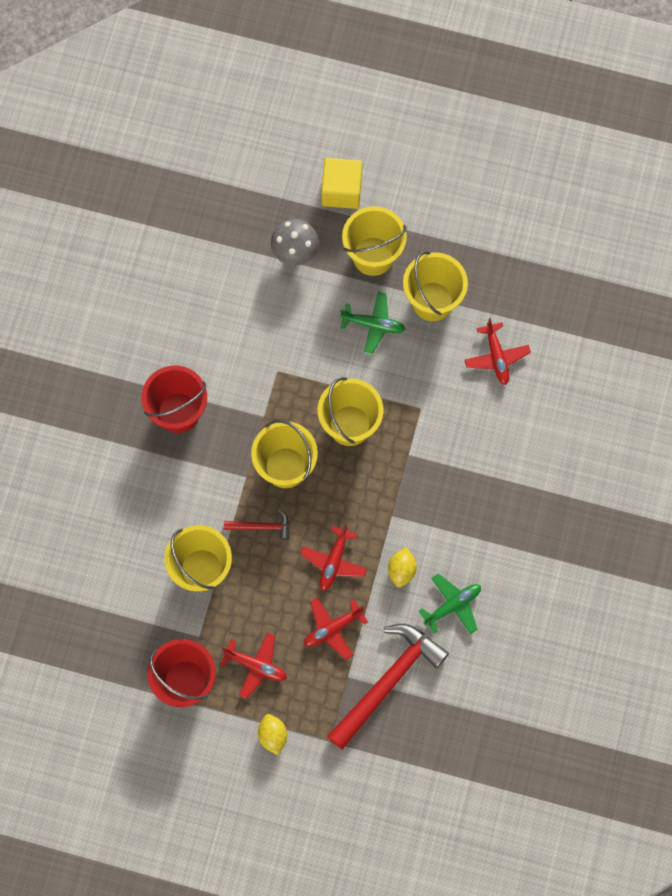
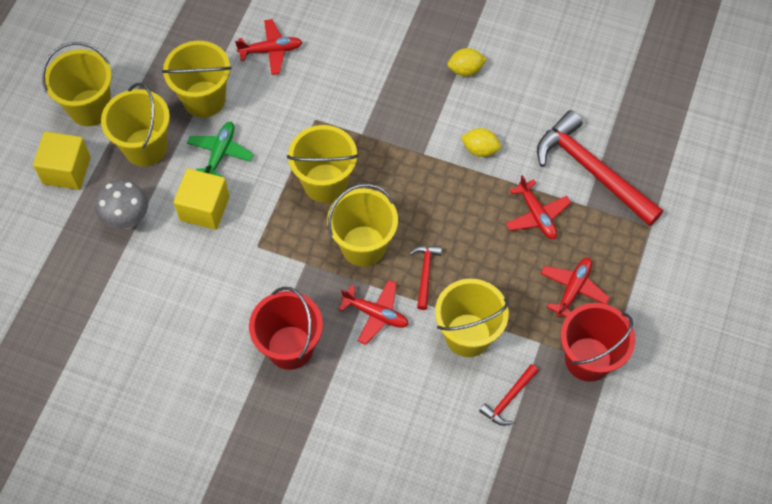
camera: 85 degrees left, 10 degrees down
(141, 609) = (508, 399): none -> red hammer
(272, 736) = (646, 278): yellow lemon -> yellow lemon (465, 70)
(312, 319) = (204, 208): none -> yellow cube
(333, 561) = (467, 209): red plane -> red plane (375, 314)
(412, 199) = (90, 108): none -> yellow bucket
(452, 605) = (518, 109): green plane -> none

